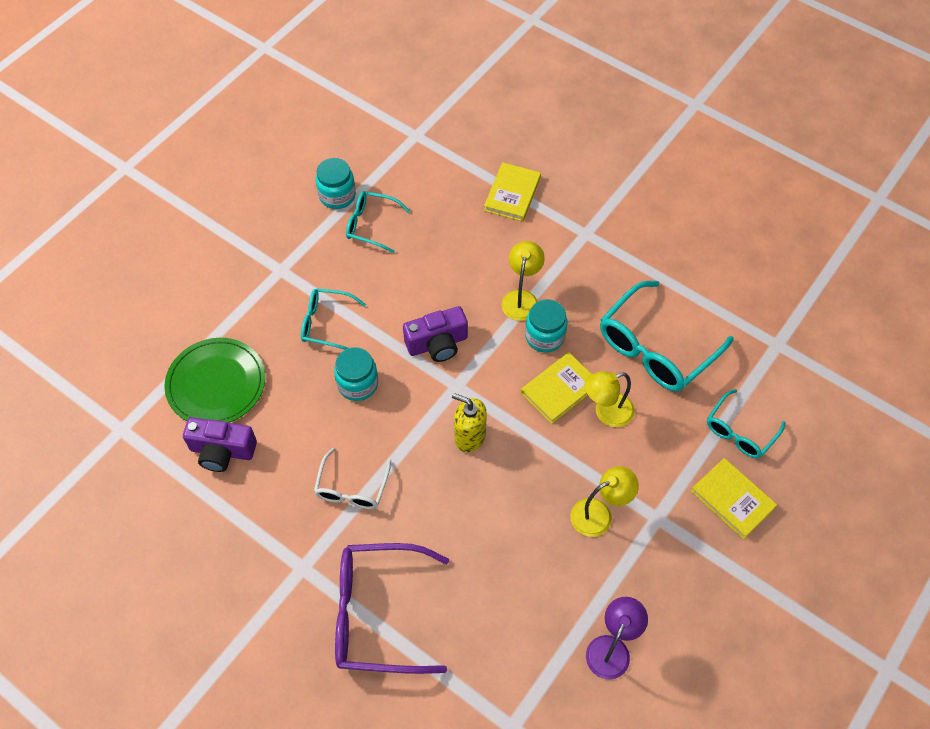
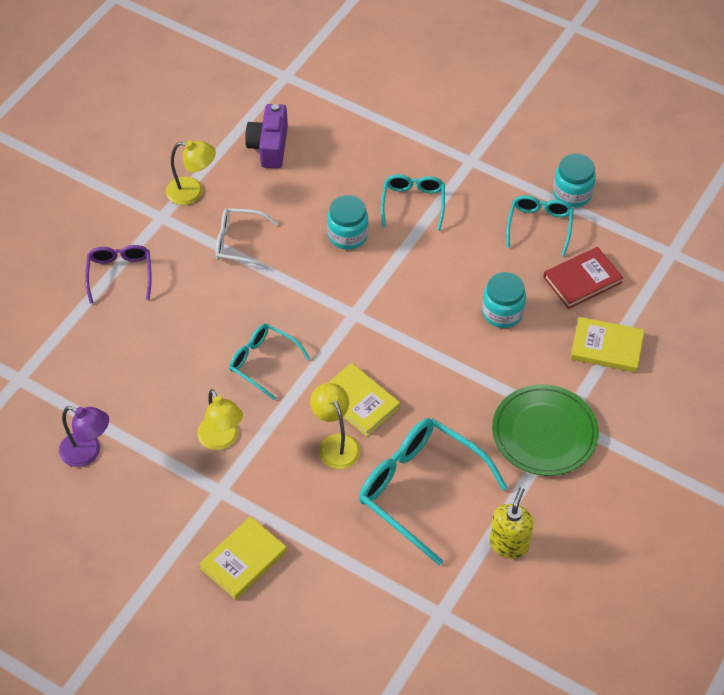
camera: 85 degrees right, 5 degrees down
(216, 384) = (337, 132): green plate -> green plate (544, 433)
(378, 614) = (120, 274): purple glasses -> purple glasses, size x0.57
(437, 201) = (582, 280): none -> red book
(437, 344) = (401, 294): purple camera -> none
(469, 437) = (298, 328): yellow soap dispenser -> yellow soap dispenser (509, 544)
(521, 298) = (467, 363): yellow lamp -> yellow lamp (192, 192)
(544, 336) = (421, 386): turquoise jar -> turquoise jar (502, 312)
(740, 431) = (324, 570): turquoise glasses -> turquoise glasses (263, 362)

